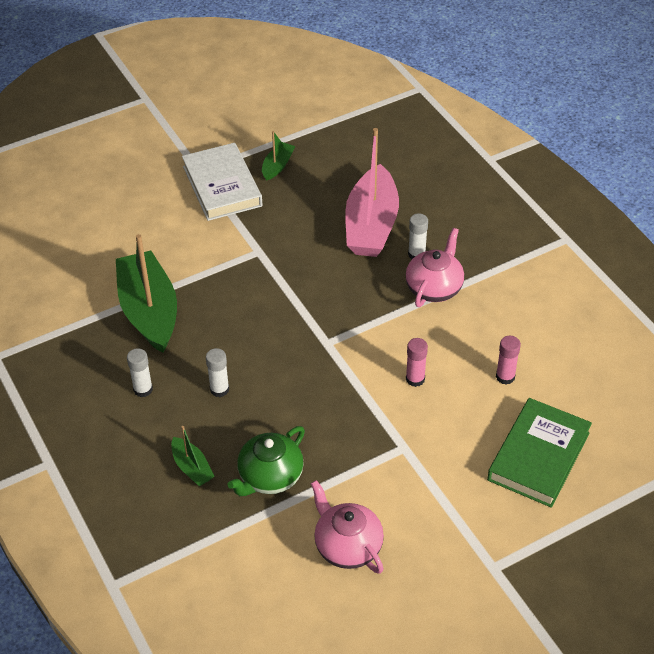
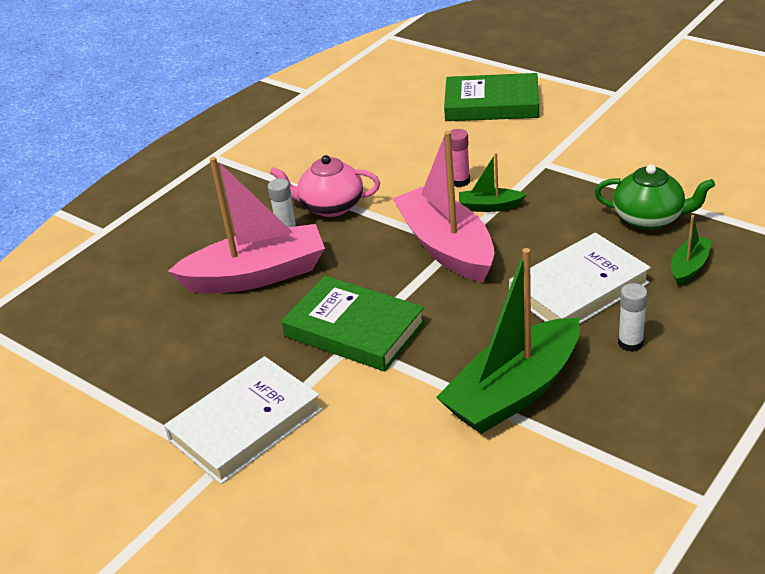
camera: 110 degrees left, 10 degrees down
(219, 389) = (578, 289): white glue stick -> white book
(271, 257) = (354, 329): none -> green book
(277, 166) = (180, 389): green boat -> green boat (489, 206)
(327, 336) = (446, 247): none -> pink boat
(347, 546) = (672, 157): pink teapot -> none
(505, 377) = (418, 140): pink glue stick -> none

